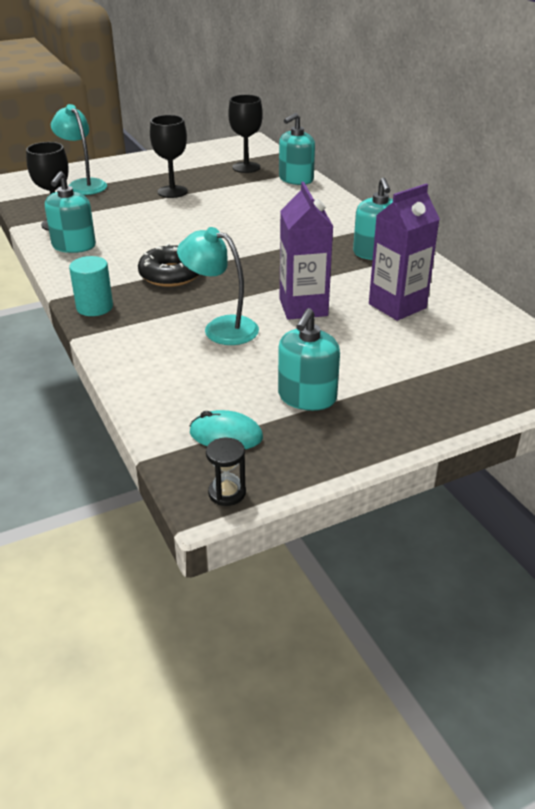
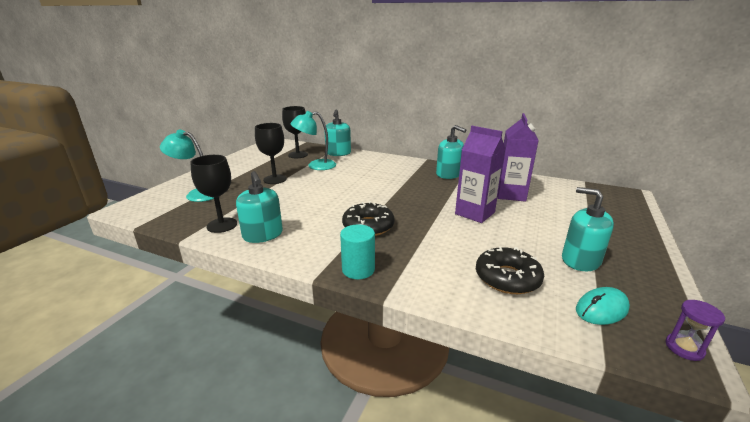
camera: 40 degrees left, 10 degrees down
(200, 373) = (507, 278): none -> black donut
(221, 328) = (460, 244): turquoise lamp -> turquoise lamp (315, 166)
(227, 493) = (684, 348): black hourglass -> purple hourglass
(307, 397) = (580, 260): turquoise soap dispenser -> turquoise soap dispenser turned 150 degrees clockwise

